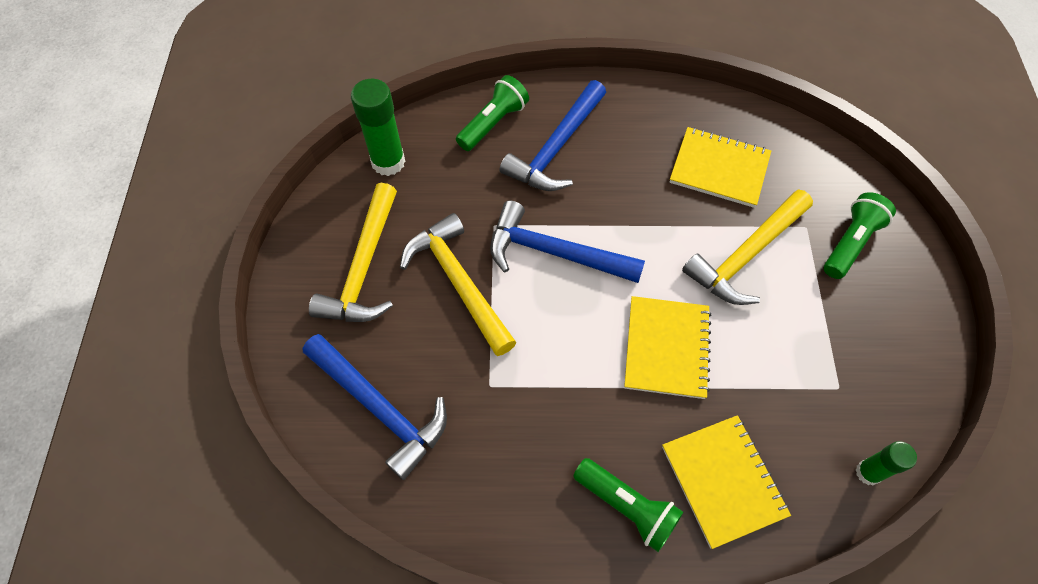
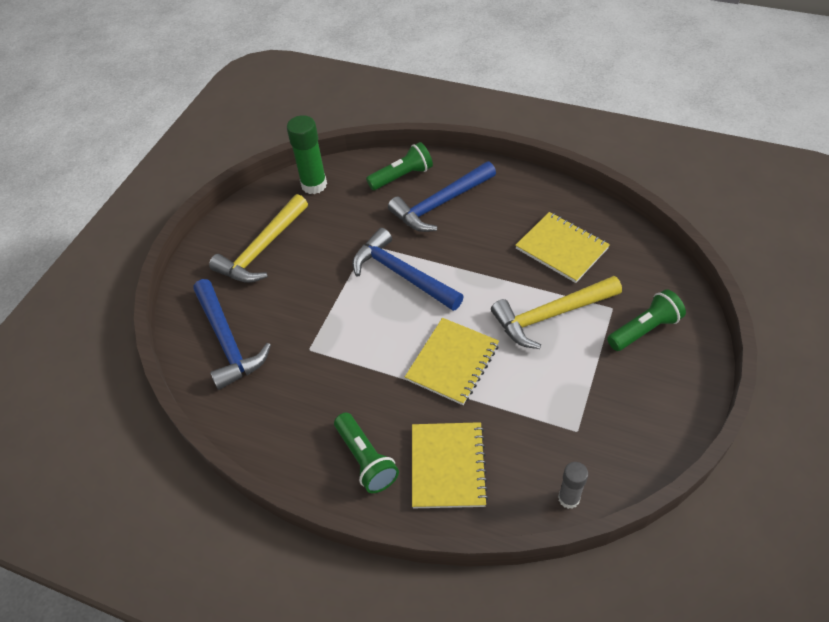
camera: 25 degrees right, 10 degrees down
(459, 283) = (322, 276): yellow hammer -> none
(868, 472) = (568, 498): green glue stick -> grey glue stick

